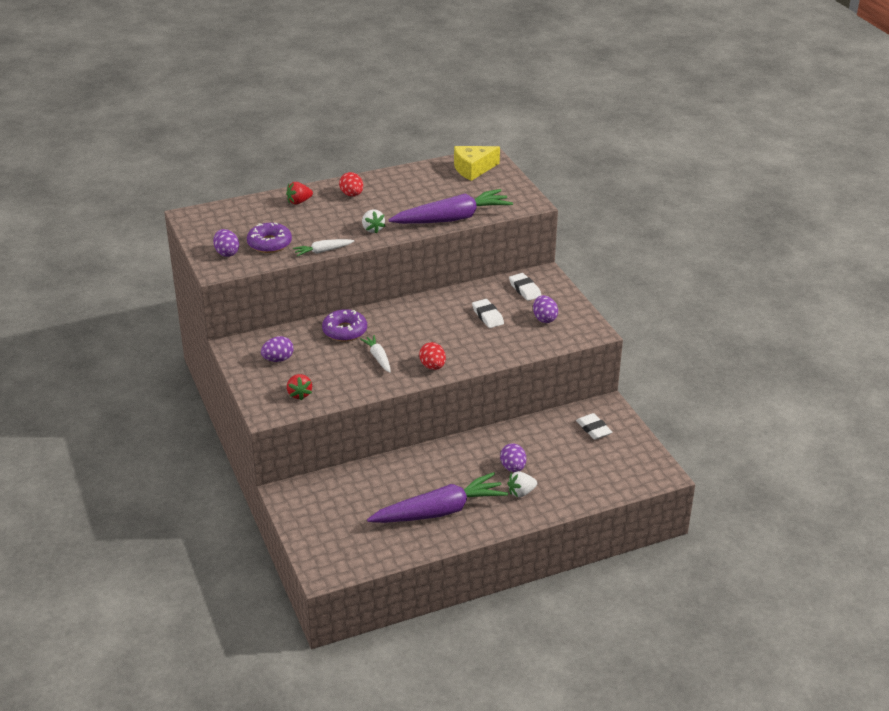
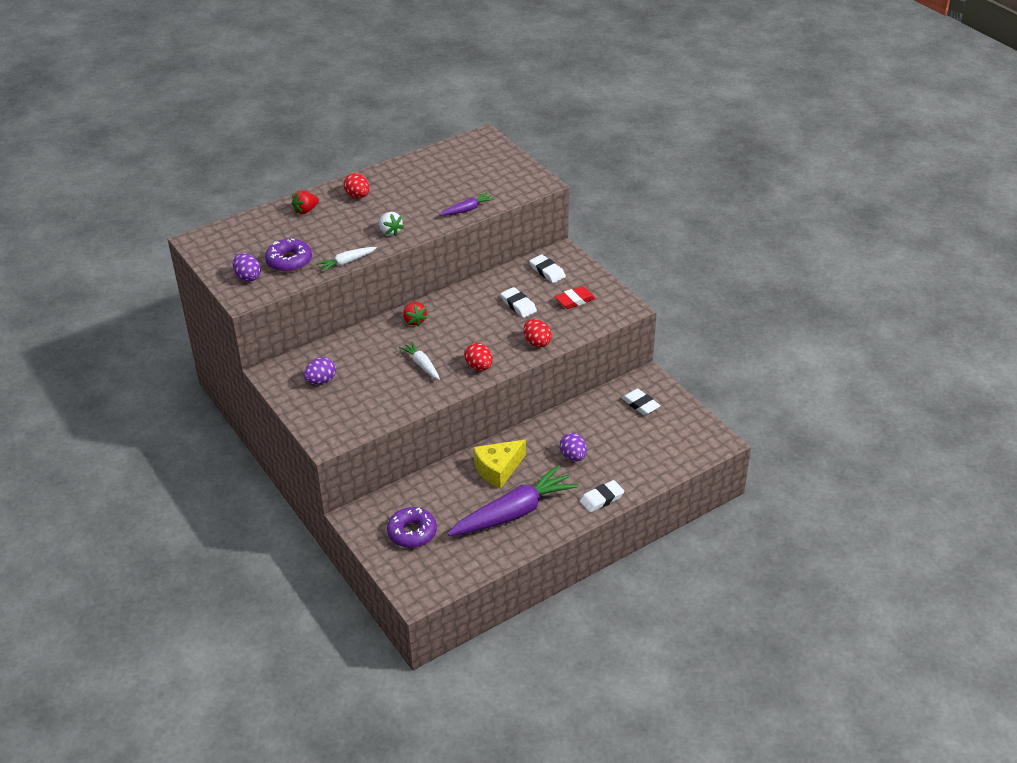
camera: 10 degrees left, 5 degrees up
(299, 394) = (353, 415): red strawberry -> red strawberry (414, 321)
(345, 331) = (380, 340): purple donut -> purple donut (412, 532)
(452, 218) = (467, 209): purple carrot -> purple carrot, size x0.47
(473, 169) = (472, 152): yellow cheese -> yellow cheese (498, 469)
(495, 352) = (537, 342): none -> red egg
(521, 492) = (588, 481): white strawberry -> none
(530, 511) = (602, 499): none -> white eraser
(544, 319) = (575, 300): purple egg -> red eraser

